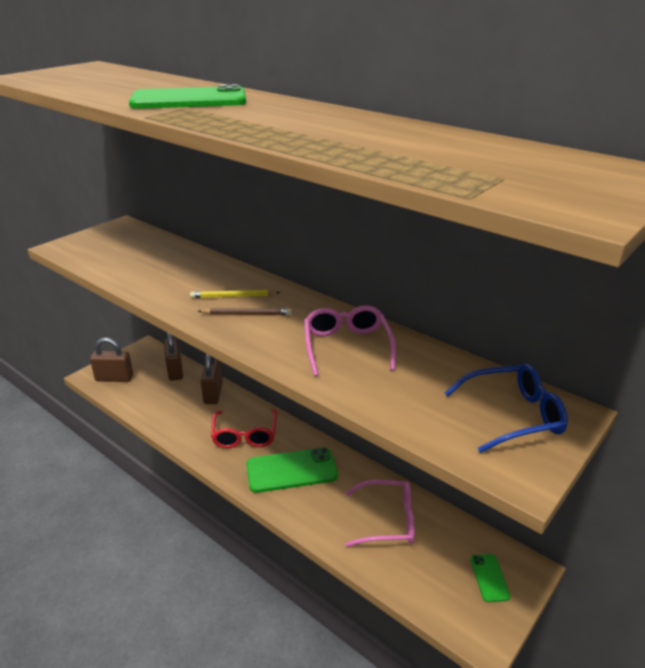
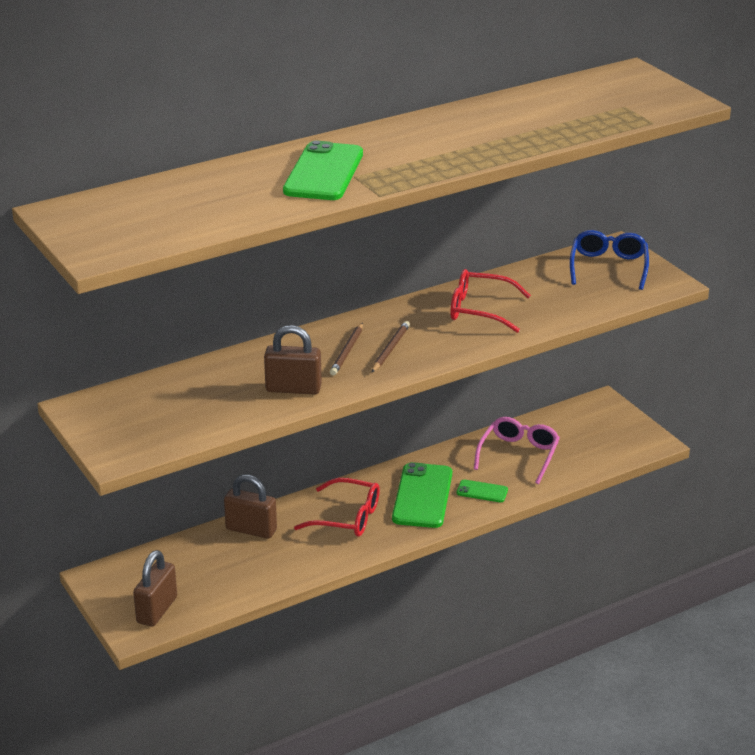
camera: 70 degrees left, 0 degrees up
(175, 371) = (177, 555): brown padlock -> brown padlock (293, 389)
(233, 296) = (347, 351): yellow pencil -> brown pencil
(347, 346) = (480, 310): pink glasses -> red glasses
(489, 578) = (602, 422): green phone -> green phone (482, 491)

